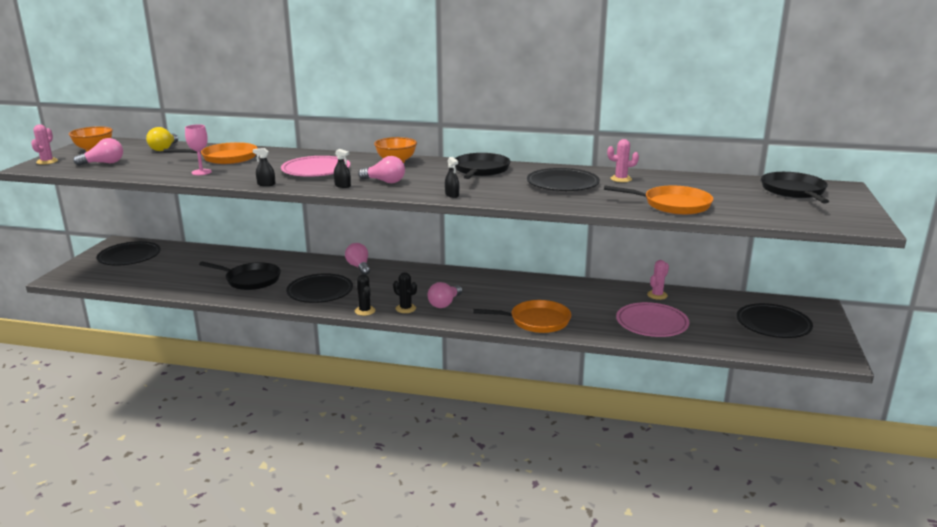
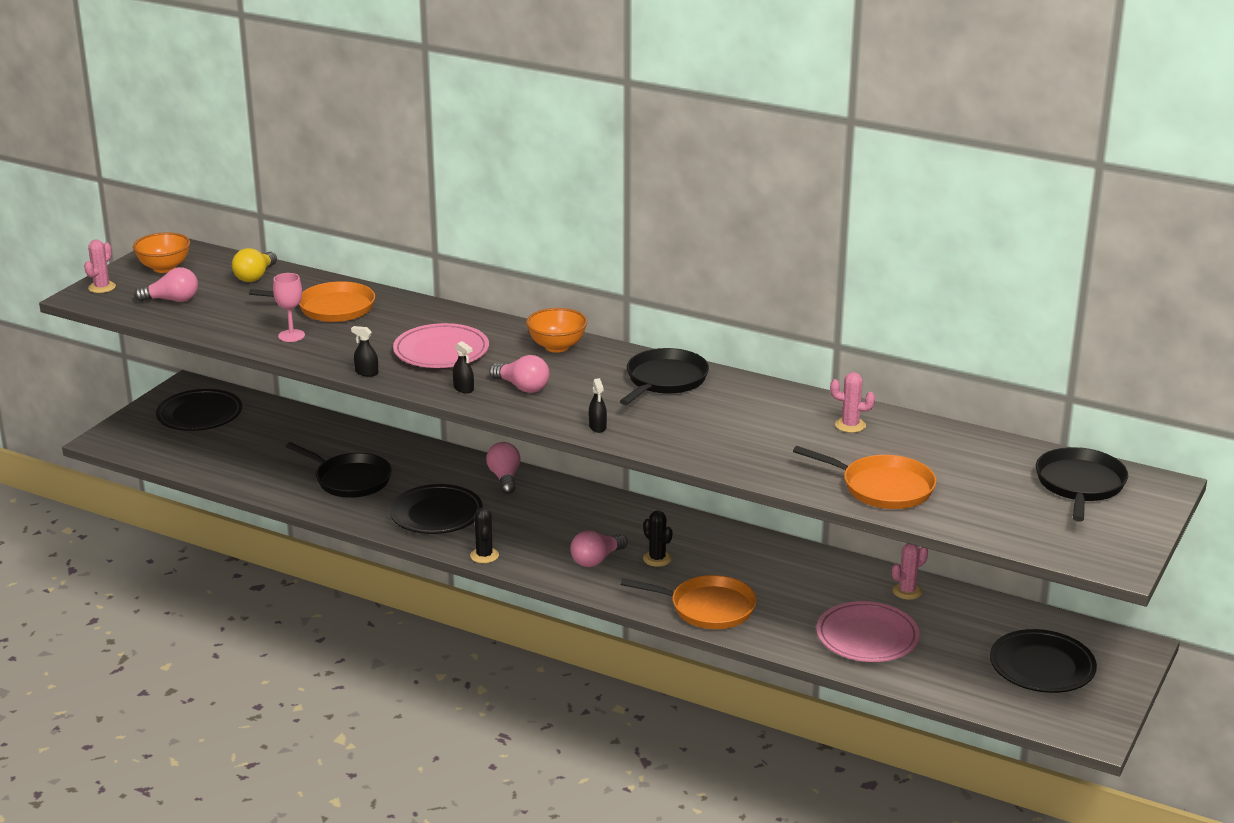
camera: 15 degrees right, 5 degrees up
(405, 308) = (540, 560): black cactus -> black cactus (657, 559)
(562, 184) = (760, 425): black plate -> none

